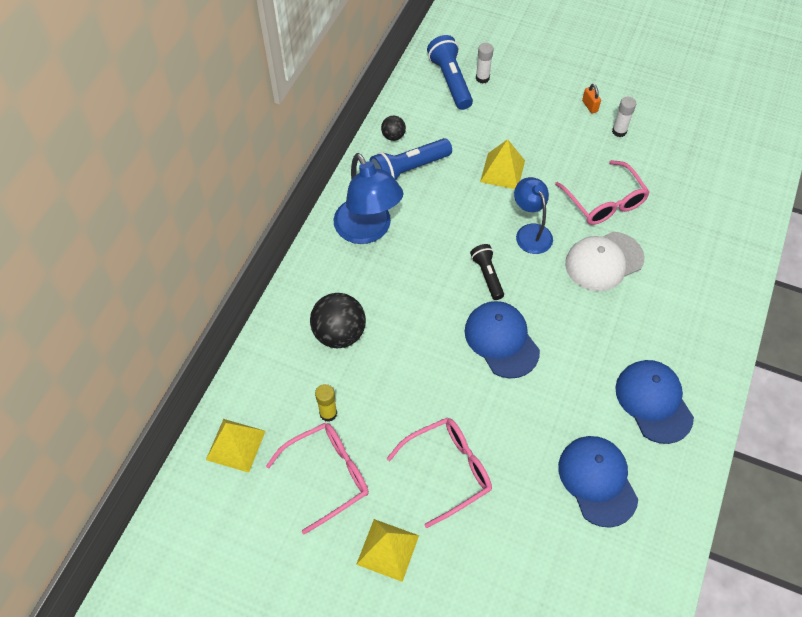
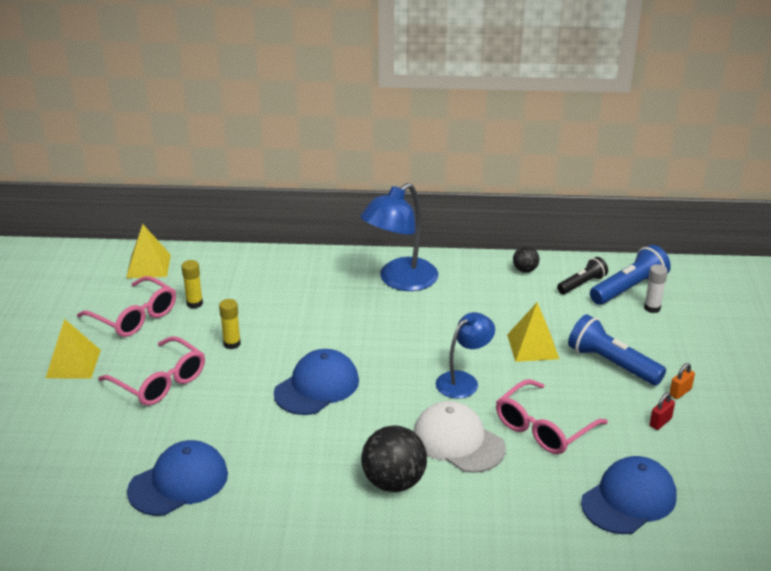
camera: 70 degrees right, 25 degrees down
(339, 333) = (278, 291): black ball -> black ball (394, 482)
(408, 169) = (490, 288): blue flashlight -> blue flashlight (612, 364)
(411, 394) = (232, 344): none -> yellow glue stick
(487, 275) = (390, 362): black flashlight -> black flashlight (582, 284)
(619, 131) = (660, 422): white glue stick -> red padlock
(653, 402) = (290, 510): blue cap -> blue cap (629, 499)

